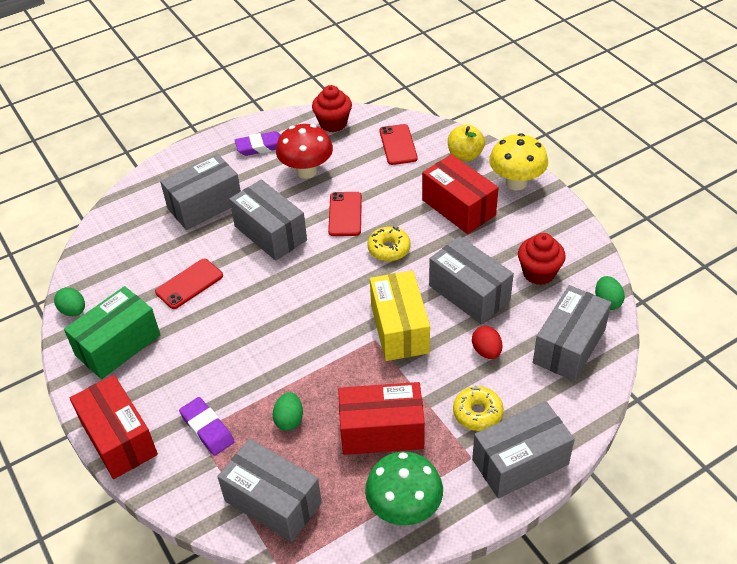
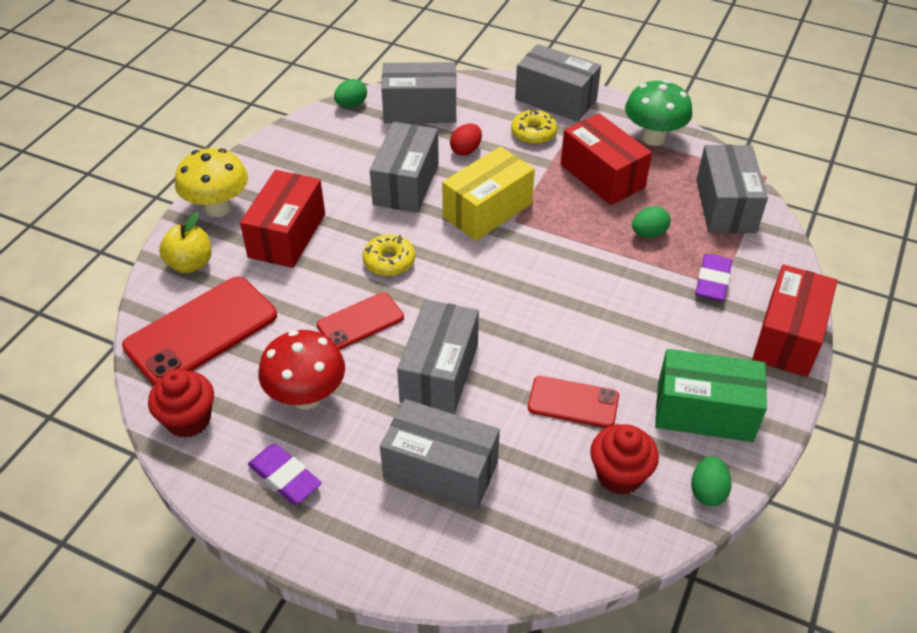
camera: 125 degrees left, 0 degrees up
(398, 145) = (201, 331): red phone -> red phone, size x1.74
(539, 273) = (345, 151): red cupcake -> red cupcake (619, 475)

